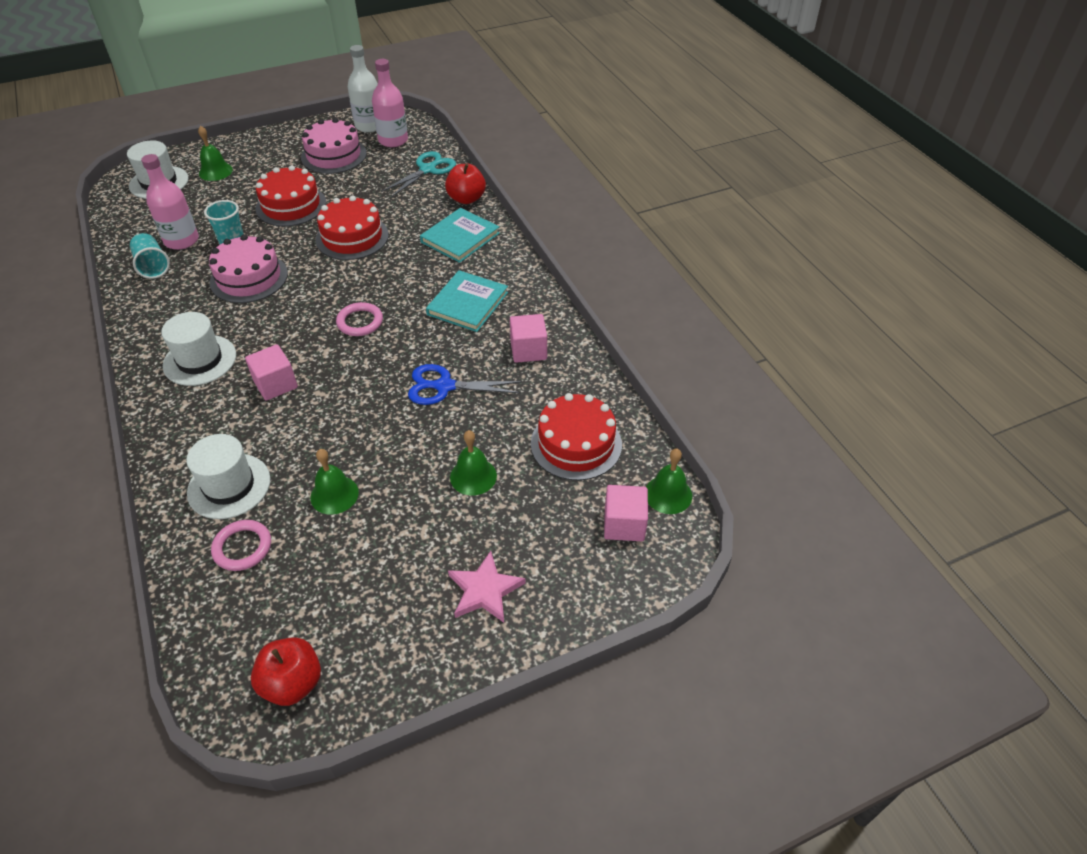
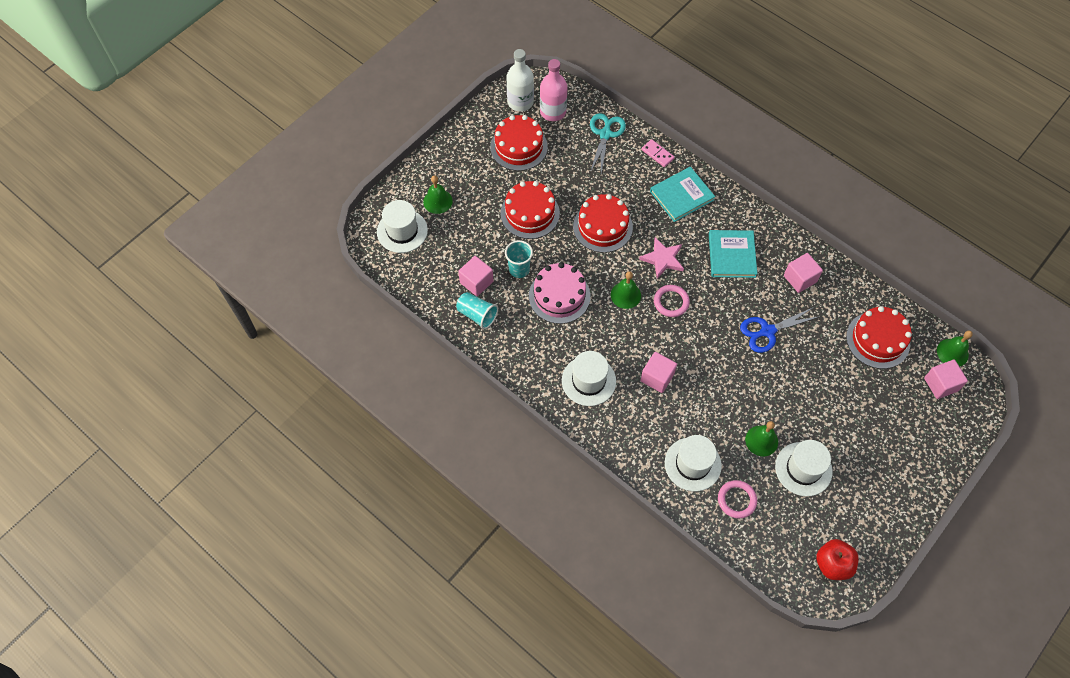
camera: 25 degrees left, 15 degrees up
(181, 240) = (476, 282): pink bottle -> pink cube
(333, 155) = (519, 147): pink cake -> red cake
(358, 548) = (803, 469): none -> white hat
(460, 238) = (681, 195): turquoise book -> turquoise book turned 45 degrees clockwise
(466, 199) = (657, 154): red apple -> pink domino
(473, 476) = (834, 390): green bell -> green bell (625, 295)
(485, 590) = (893, 462): pink star -> pink star (663, 259)

